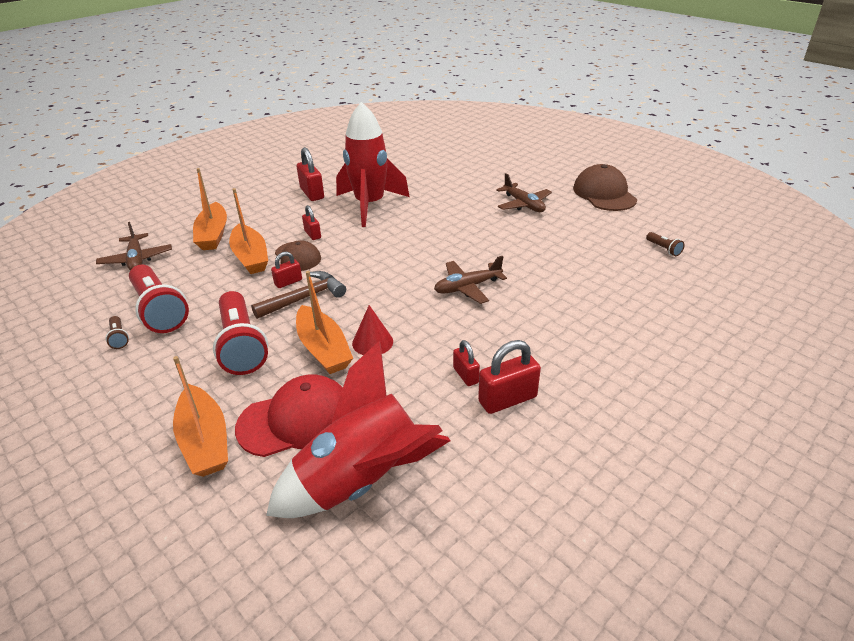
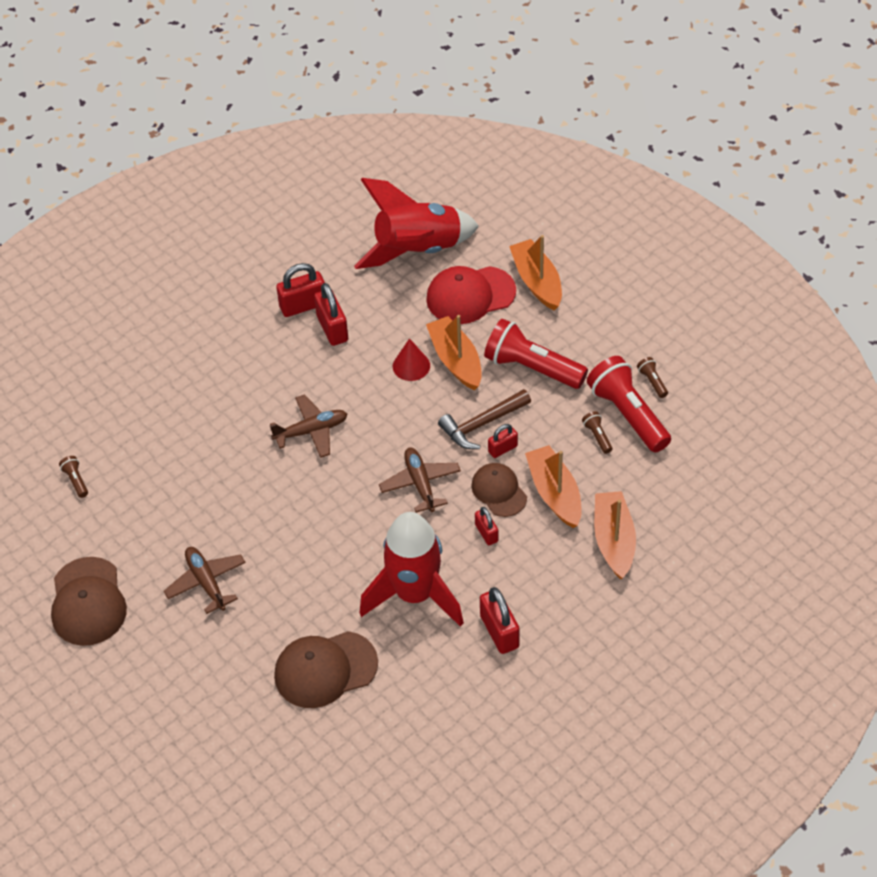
camera: 175 degrees left, 15 degrees up
(136, 259) = (690, 497): brown plane -> brown plane (420, 484)
(197, 294) = (597, 436): none -> brown flashlight
(241, 345) = (532, 368): red flashlight -> red flashlight turned 45 degrees counterclockwise
(429, 176) = (325, 669): none -> brown cap
(465, 375) = (332, 328): red padlock -> red padlock, size x1.67

